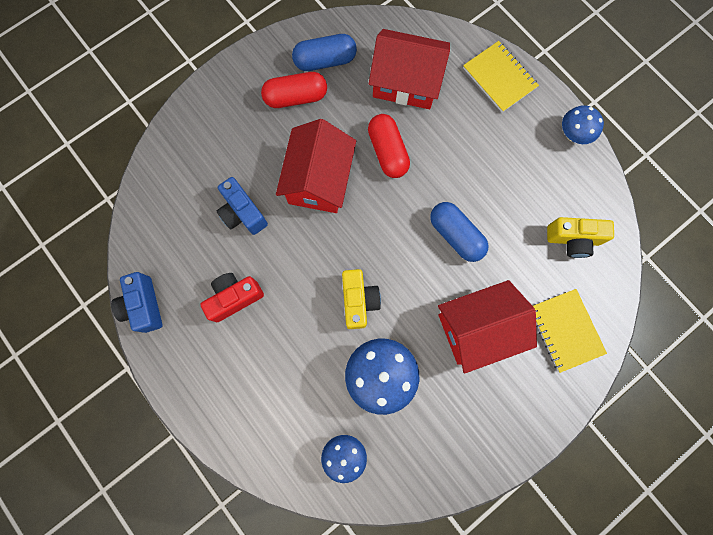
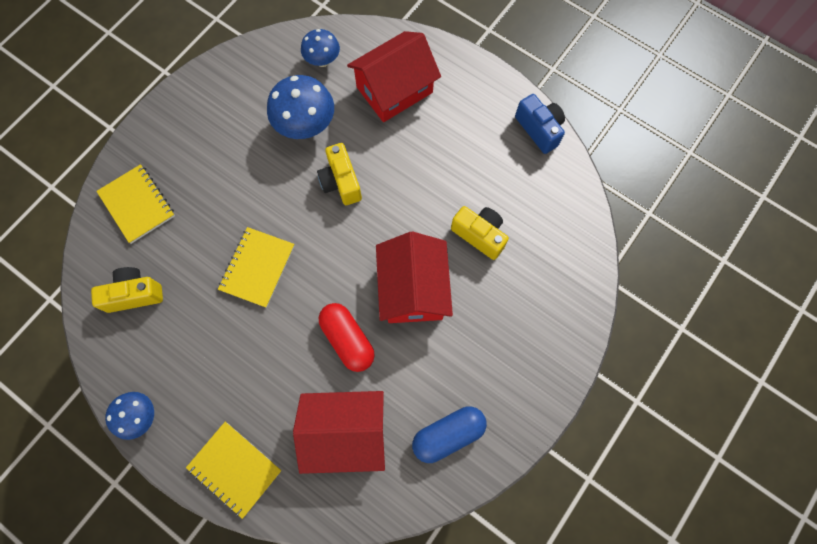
camera: 165 degrees right, 5 degrees down
(235, 297) = (458, 156): red camera -> none
(243, 213) = (479, 235): blue camera -> yellow camera
(296, 97) = (467, 377): red capsule -> none
(455, 235) = (257, 268): blue capsule -> yellow notebook
(477, 328) = (222, 186): red house -> red house (394, 90)

